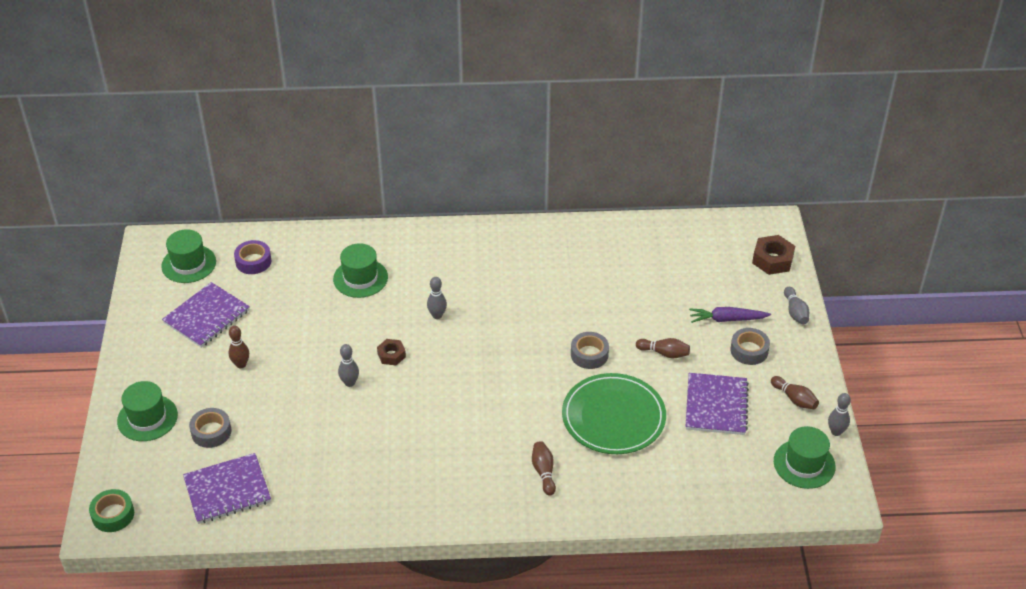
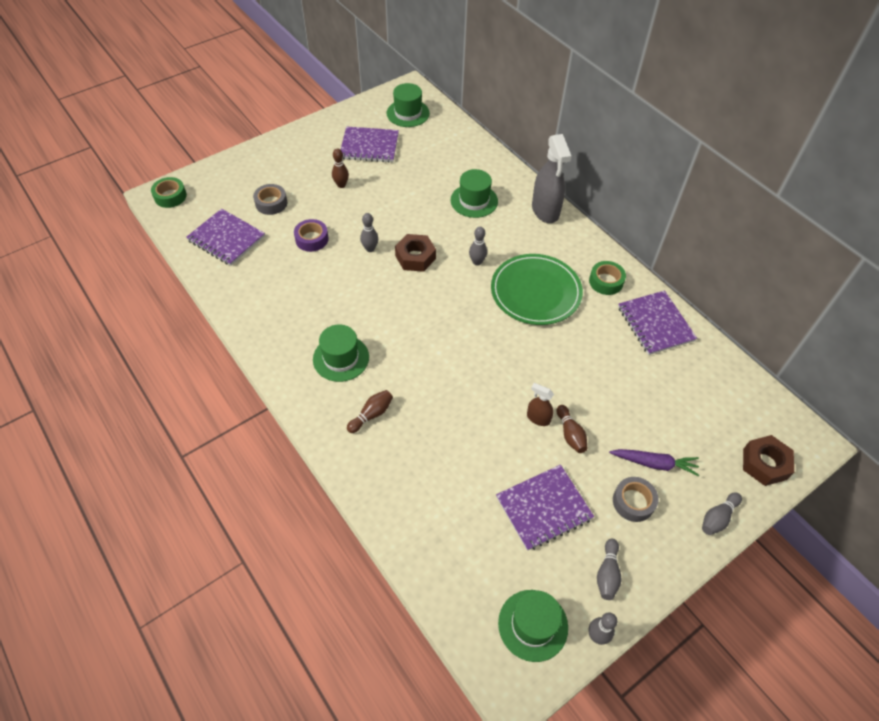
camera: 55 degrees right, 10 degrees up
(147, 418) = (261, 167): green hat -> green hat (341, 358)
(253, 261) = (438, 140): purple tape -> purple tape (312, 239)
(391, 355) = (415, 257): brown nut -> brown nut, size x1.60
(420, 237) = (545, 210): none -> grey spray bottle
(535, 245) = (606, 281): none -> green tape
(589, 354) = (521, 380): grey tape -> none
(603, 241) = (655, 324): none -> purple notebook
(613, 417) = (467, 433): green plate -> green plate (535, 292)
(634, 364) = (538, 418): none -> brown spray bottle
(727, 319) = (654, 463): purple carrot -> purple carrot turned 135 degrees clockwise
(794, 399) = (607, 574): brown bowling pin -> grey bowling pin

